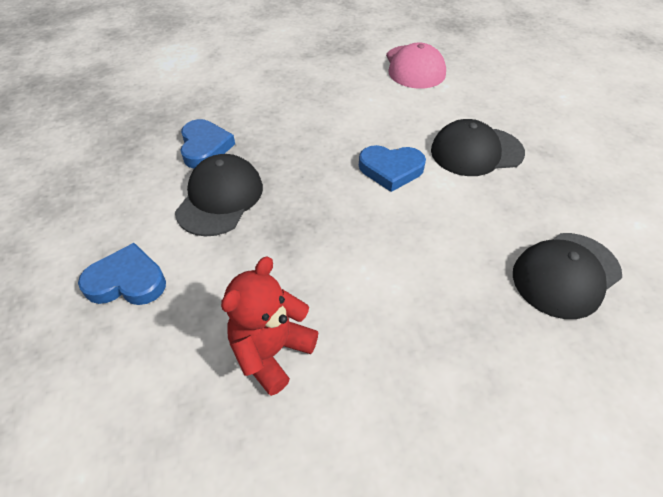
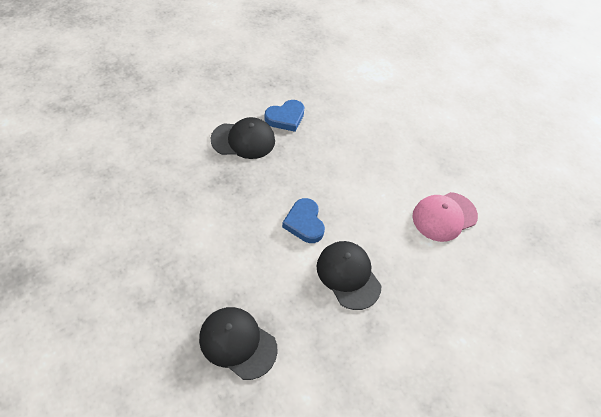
camera: 65 degrees right, 5 degrees up
(127, 281) = (171, 123): blue heart -> none
(271, 351) = (142, 196): red teddy bear -> none

